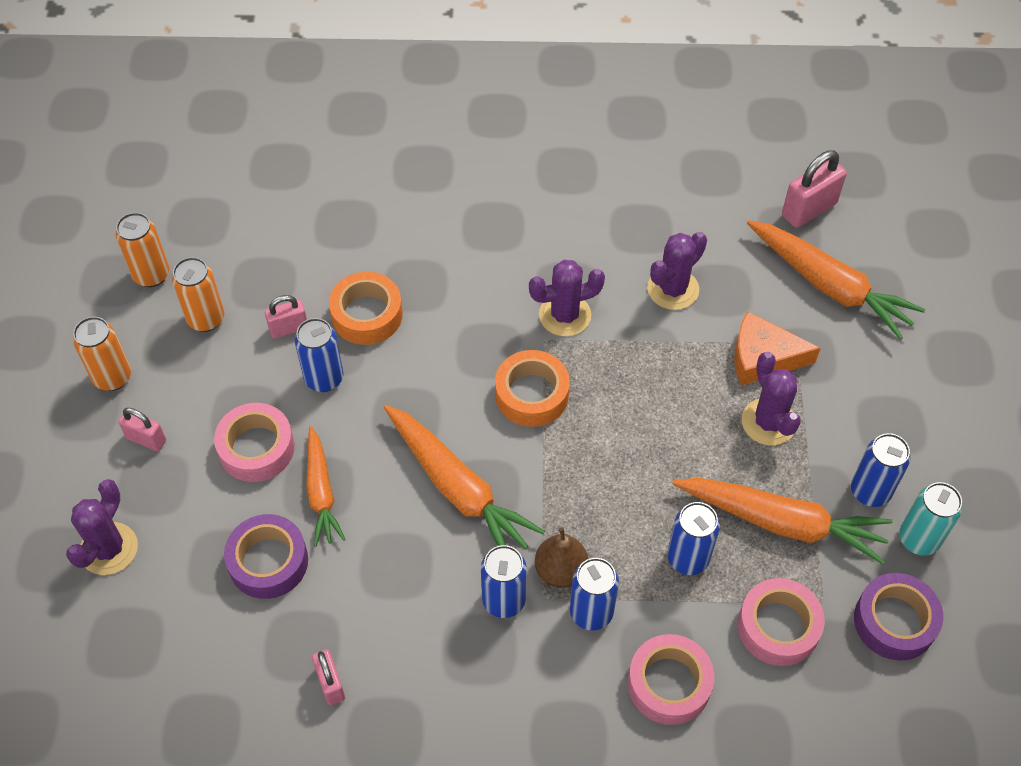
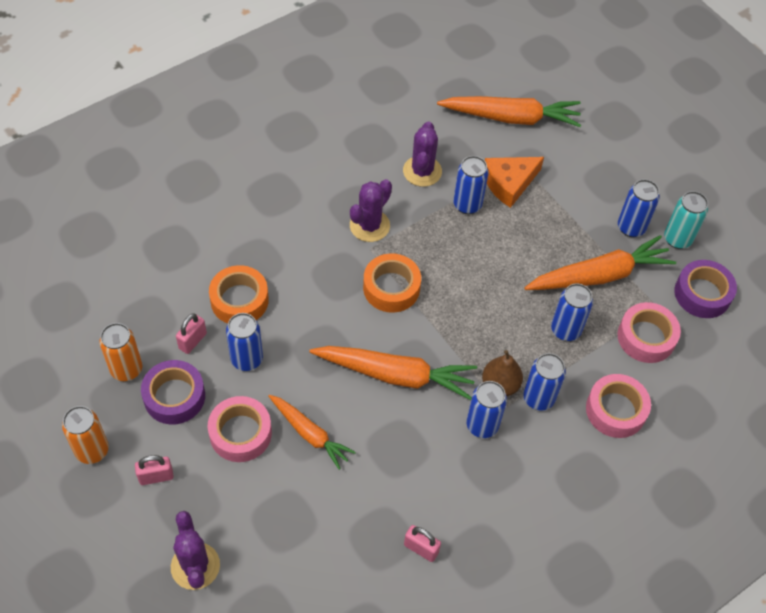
camera: 40 degrees left, 0 degrees up
(151, 275) = (57, 363): orange can -> none
(268, 562) = (314, 501): purple tape -> purple tape (174, 396)
(693, 354) = (467, 204): none -> blue can
(768, 422) = (544, 220): purple cactus -> none
(809, 210) = (462, 77): pink padlock -> none

